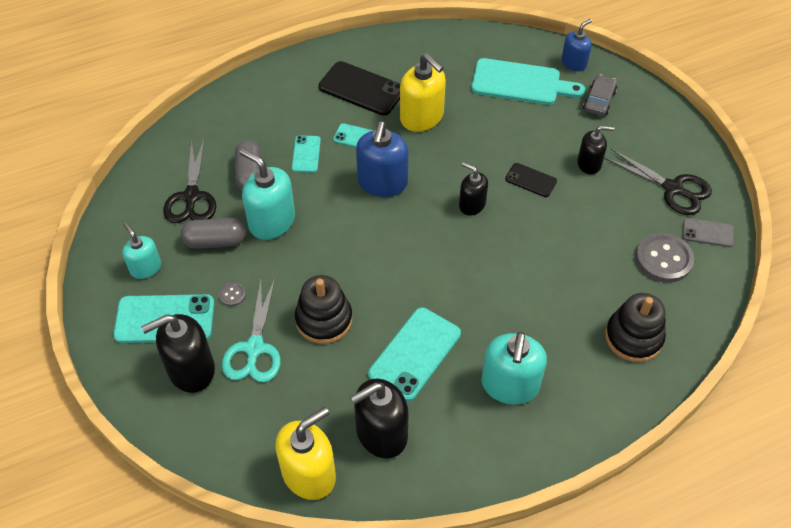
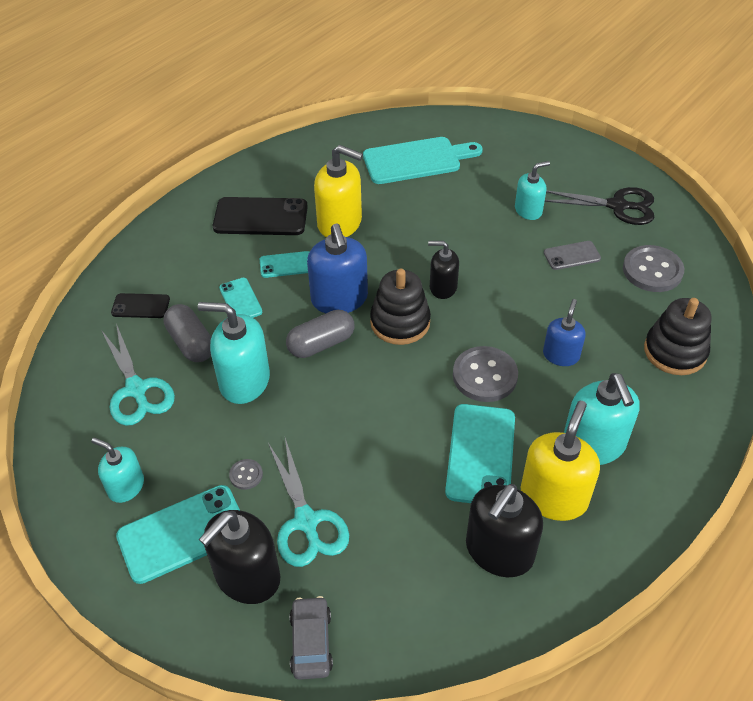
camera: 25 degrees left, 5 degrees down
(191, 197) = (136, 389): black scissors -> turquoise scissors
(215, 241) = (192, 426): grey capsule -> grey capsule (321, 344)
(309, 474) = (450, 630): yellow soap dispenser -> yellow soap dispenser (553, 497)
(324, 319) = (364, 459): black stacking toy -> black stacking toy (400, 322)
(458, 292) = (485, 376): none -> grey button
(530, 180) = (484, 244): black phone -> black phone (140, 306)
(574, 63) = (454, 127): blue soap dispenser -> blue soap dispenser (561, 355)
(589, 164) = (528, 210): black soap dispenser -> turquoise soap dispenser
(599, 101) = (499, 152): grey car -> grey car (311, 642)
(707, 233) = (673, 233): grey phone -> grey phone (572, 256)

